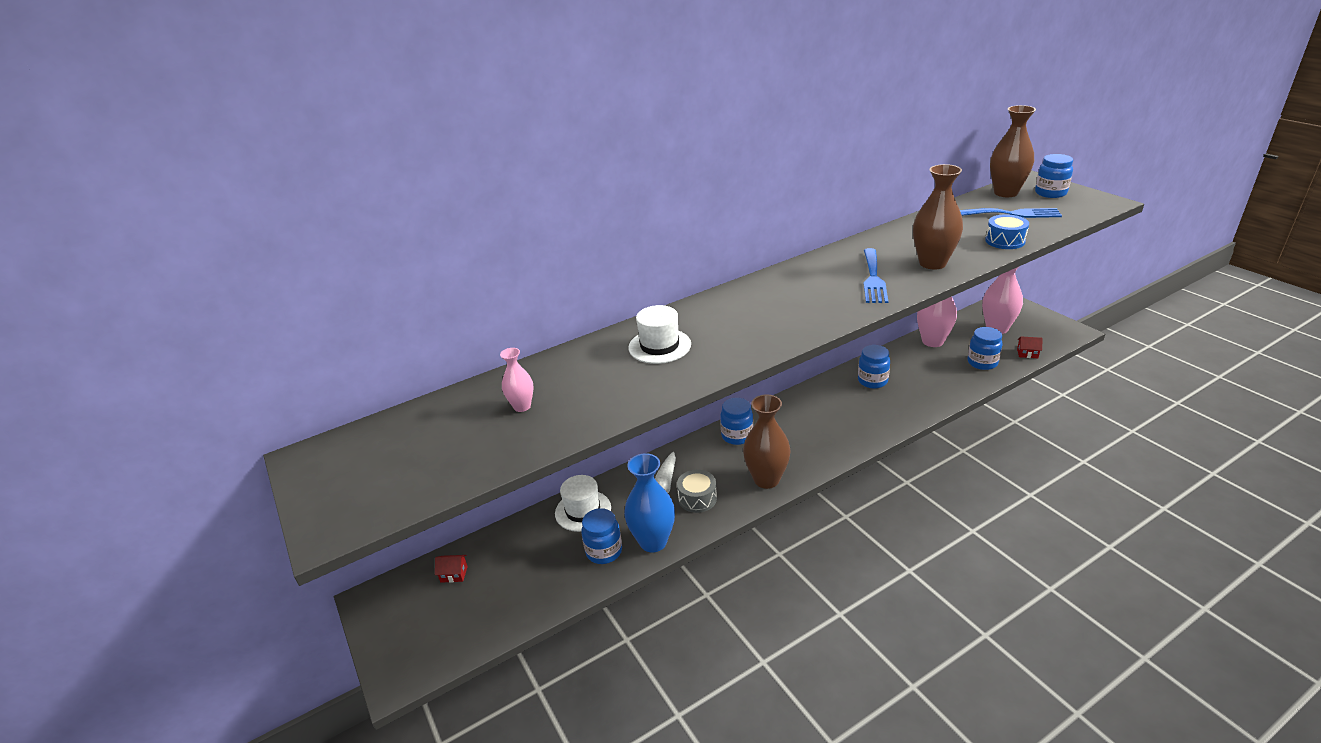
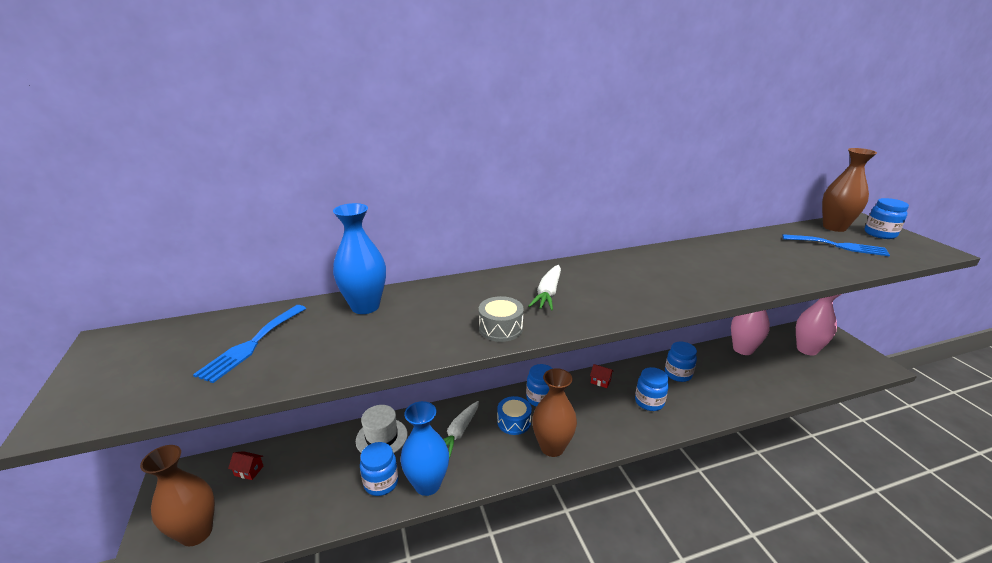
camera: 10 degrees right, 5 degrees down
(522, 406) = (311, 334): pink vase -> none
(560, 368) = (365, 306): none -> blue vase
(659, 346) = (462, 304): white hat -> none
(697, 498) = (483, 450): grey drum -> grey drum (500, 328)
(742, 319) = (548, 293): none -> white carrot
(873, 278) = (686, 280): blue fork -> blue fork (252, 344)
(932, 263) = (748, 276): brown vase -> brown vase (196, 533)
(982, 363) = (787, 378): blue jar -> blue jar (649, 402)
(1005, 241) = (827, 268): blue drum -> blue drum (514, 422)
(1027, 353) = (834, 379): red house -> red house (600, 381)

